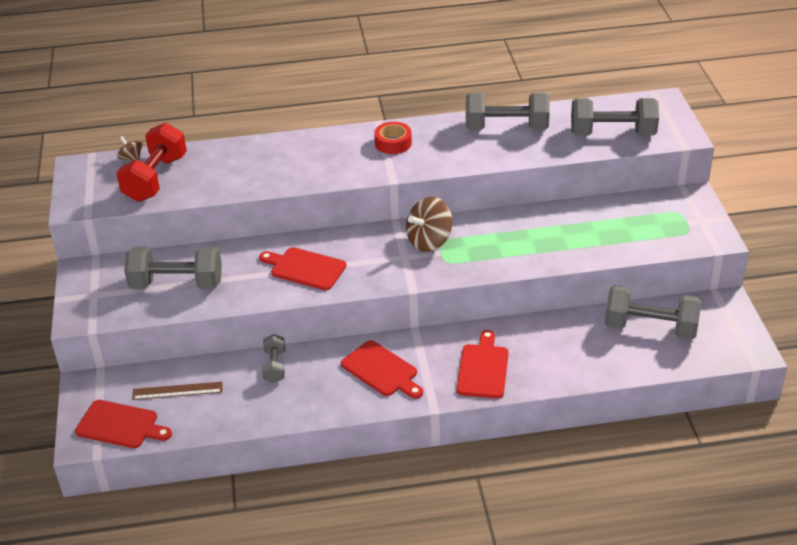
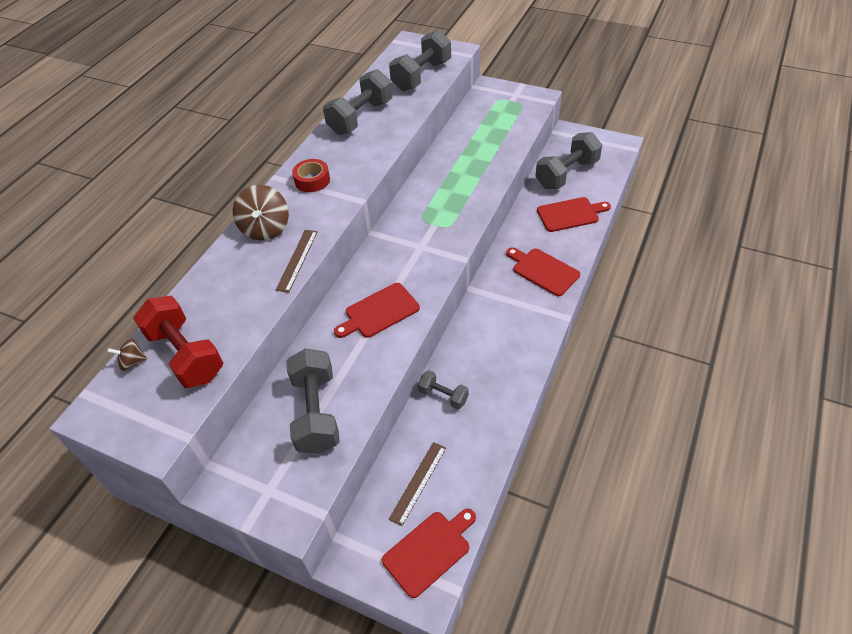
camera: 55 degrees left, 10 degrees up
(177, 284) = (316, 412): grey dumbbell -> grey dumbbell turned 45 degrees counterclockwise
(292, 182) = (297, 260): none -> brown ruler
(381, 370) = (501, 328): red cutting board -> red cutting board (570, 214)
(429, 241) = (416, 225): brown spinning top -> brown spinning top (266, 228)

